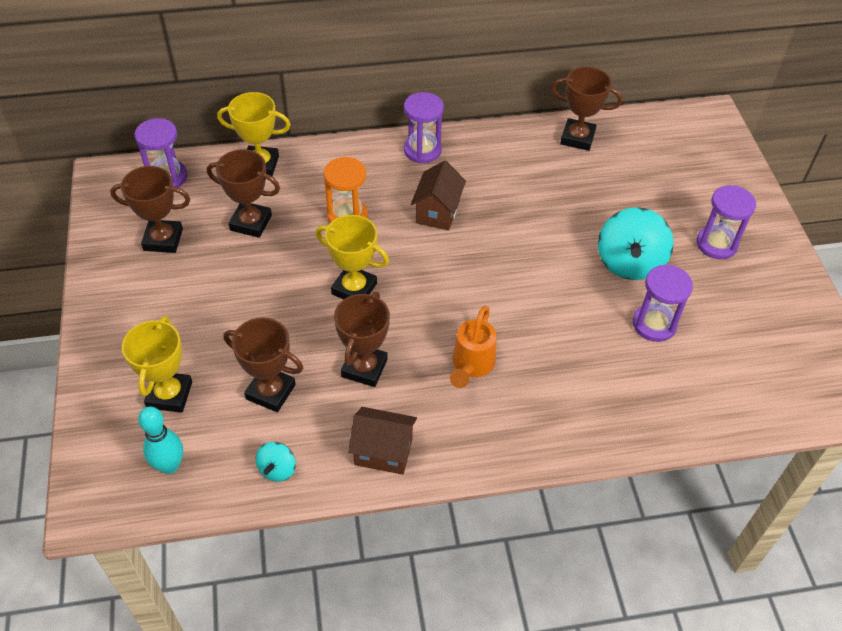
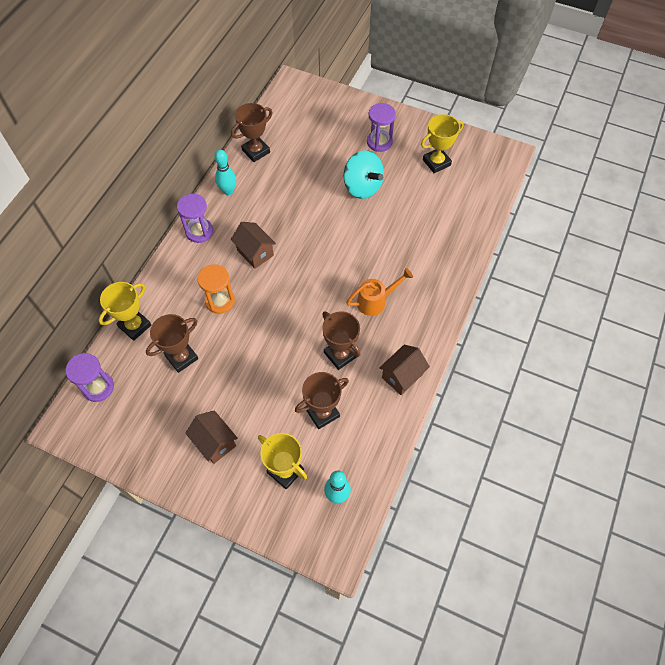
camera: 55 degrees left, 10 degrees up
(163, 240) = (154, 416): brown trophy -> none
(165, 309) = (215, 442): none -> brown house
(277, 469) = (378, 436): turquoise spinning top -> none
(354, 289) = (279, 328): yellow trophy -> yellow trophy (436, 162)
(471, 366) = (376, 301): orange watering can -> orange watering can turned 75 degrees counterclockwise
(499, 144) = (228, 191): none -> turquoise bowling pin
(654, 324) = (409, 203): purple hourglass -> none

